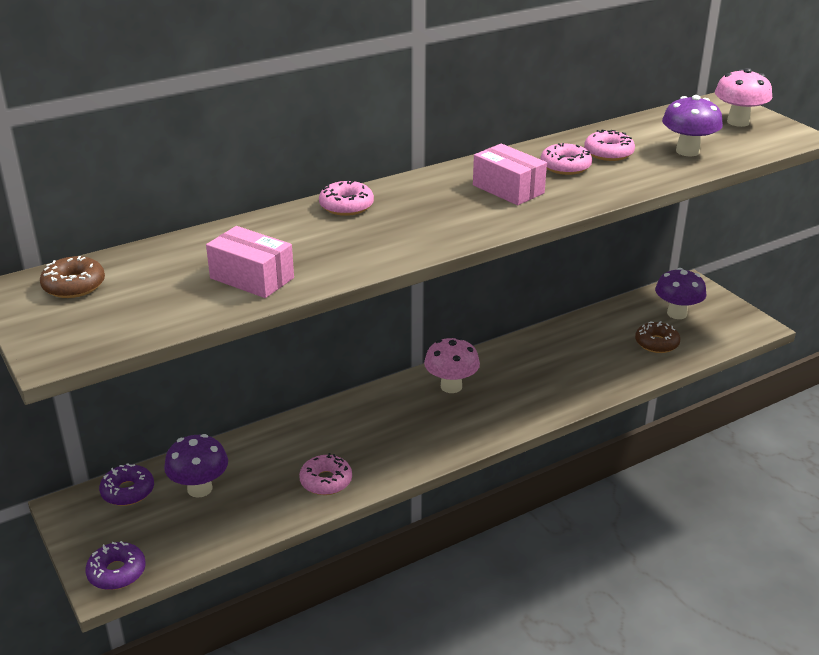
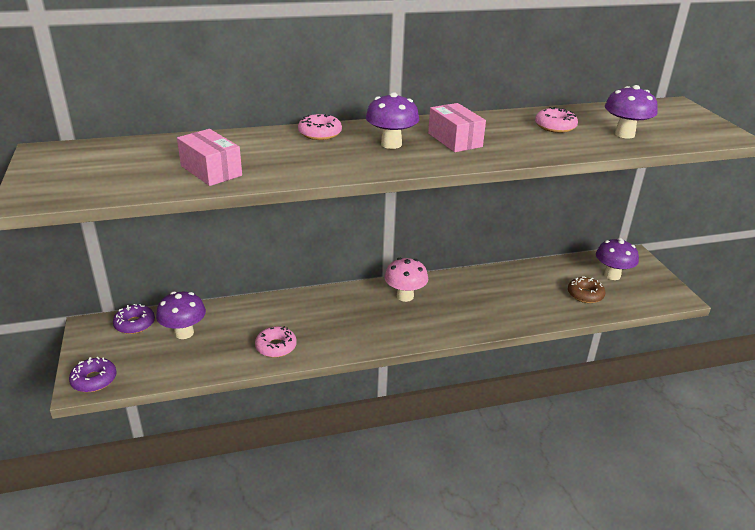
camera: 15 degrees right, 0 degrees up
(74, 285) = (83, 155): brown donut -> none
(439, 207) = (391, 144): none -> purple mushroom
(565, 166) = (512, 131): pink donut -> none
(738, 122) = (682, 119): pink mushroom -> none

